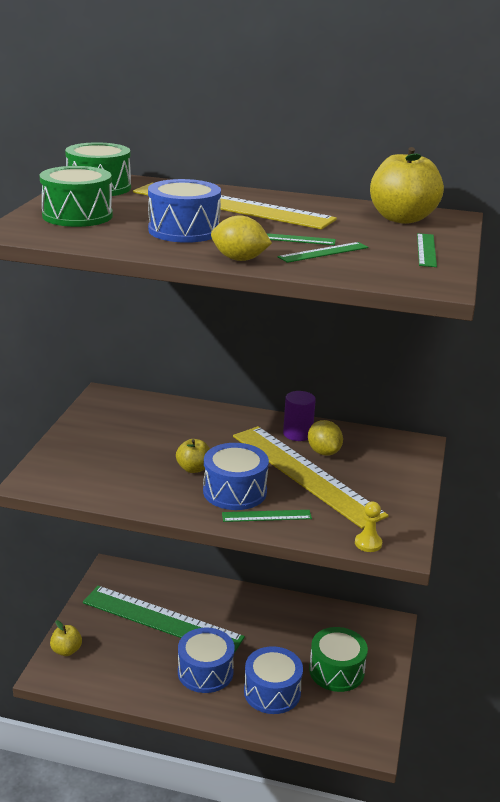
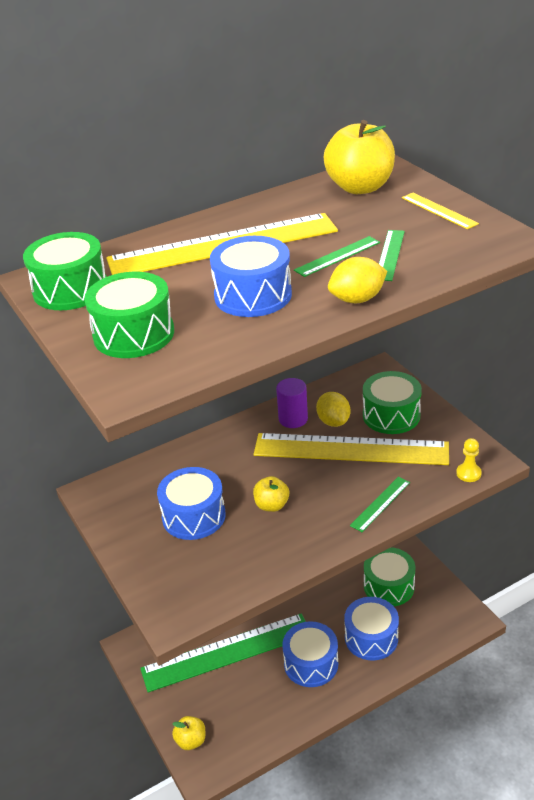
camera: 40 degrees left, 10 degrees up
(234, 491) = (329, 501): blue drum -> blue drum (193, 516)
(324, 452) = (333, 421): yellow lemon -> yellow lemon turned 45 degrees clockwise
(375, 474) = (391, 415): none -> green drum
(426, 250) = (439, 210): green ruler -> yellow ruler

